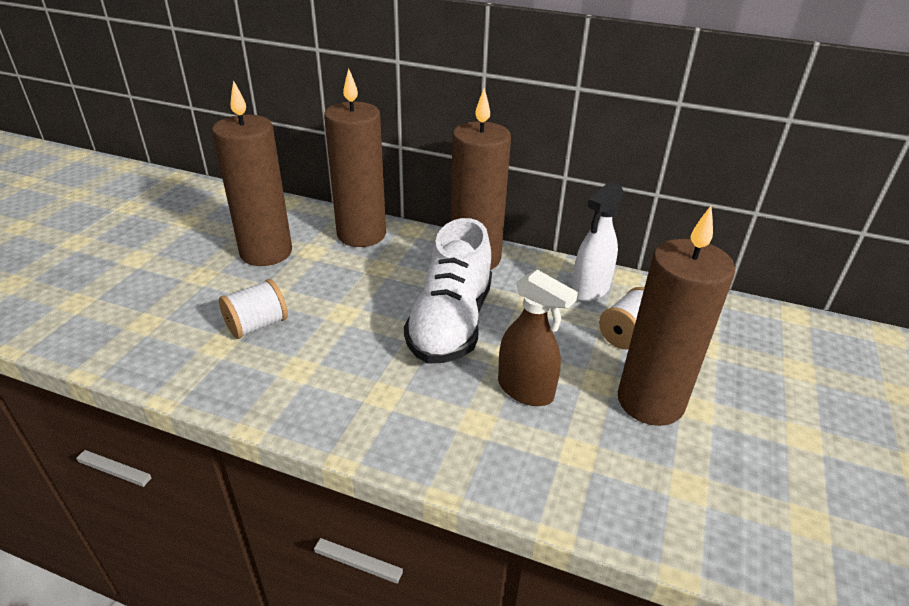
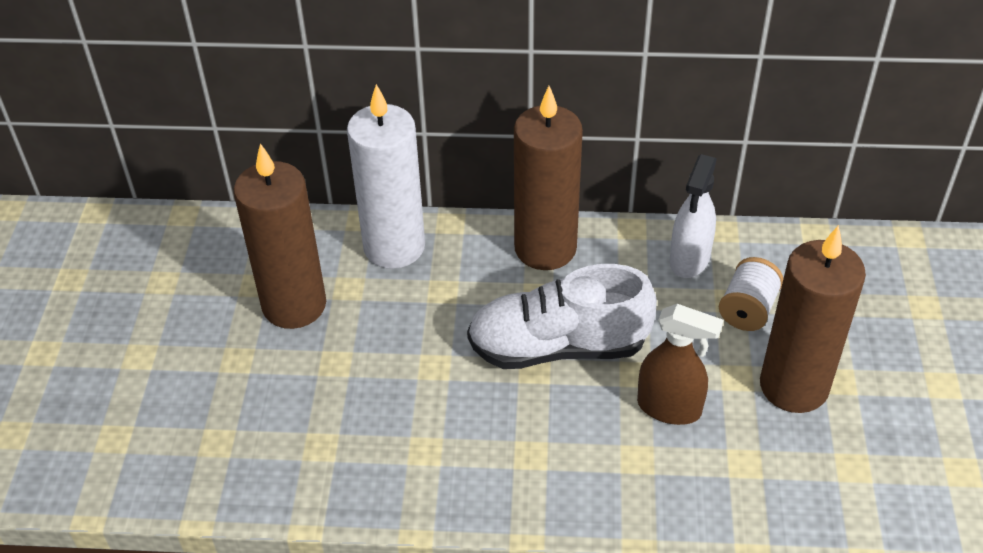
camera: 15 degrees left, 10 degrees up
(257, 325) = (347, 409): white spool -> none
(361, 234) = (394, 247): brown candle -> white candle
(451, 323) = (558, 347): white shoe -> white shoe turned 90 degrees clockwise

